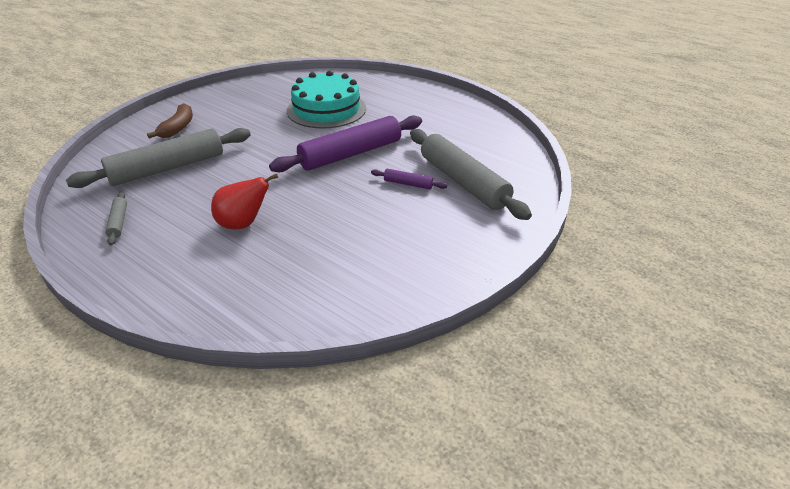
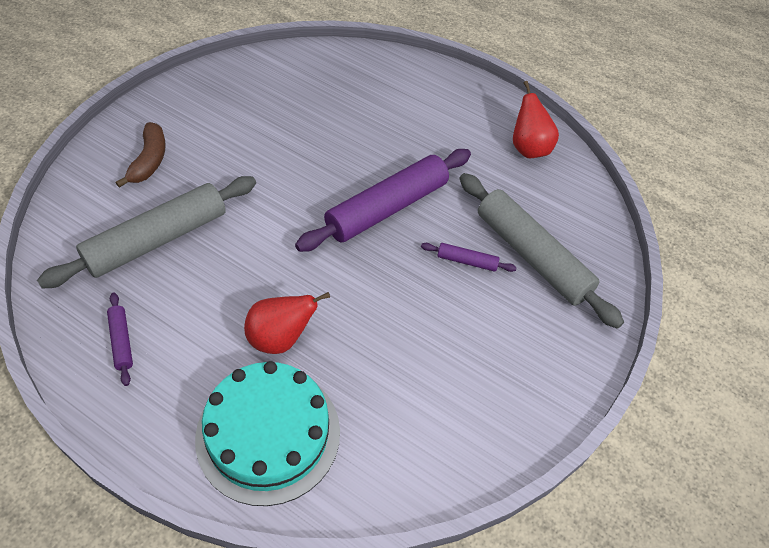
camera: 10 degrees left, 15 degrees up
(118, 222) = (121, 341): grey rolling pin -> purple rolling pin
(326, 109) = (339, 122): turquoise cake -> turquoise cake (268, 434)
(472, 123) = (528, 148): none -> red pear

